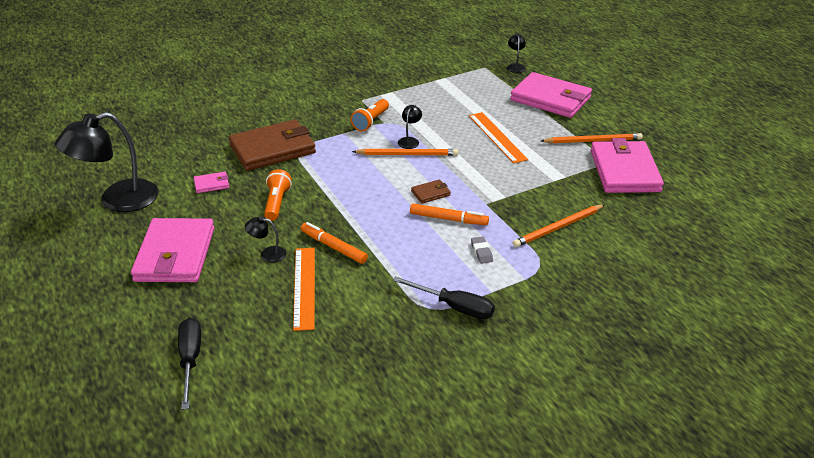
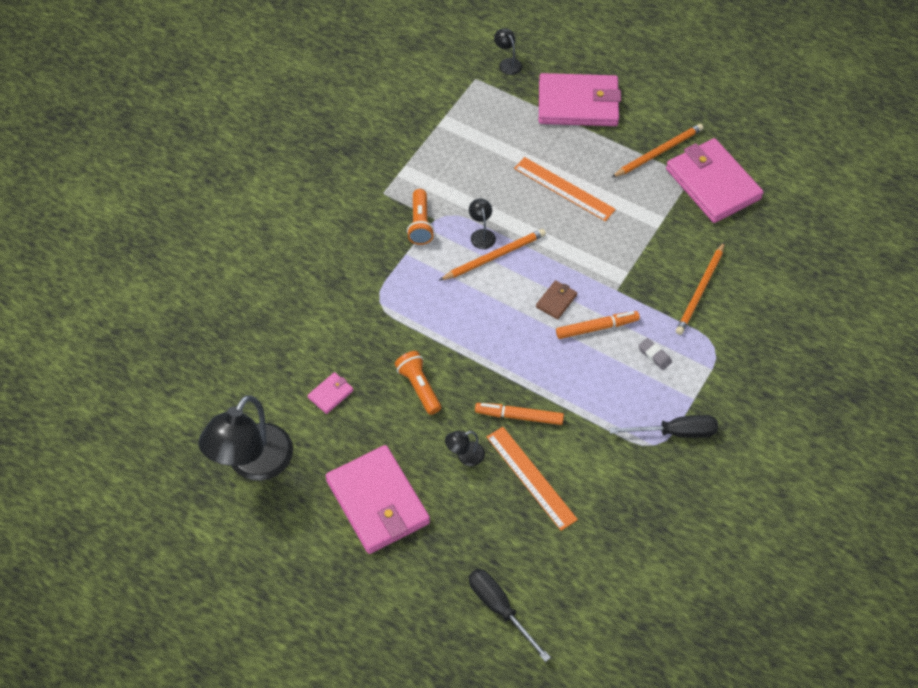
camera: 30 degrees left, 20 degrees up
(273, 149) = (350, 313): brown wallet -> none

